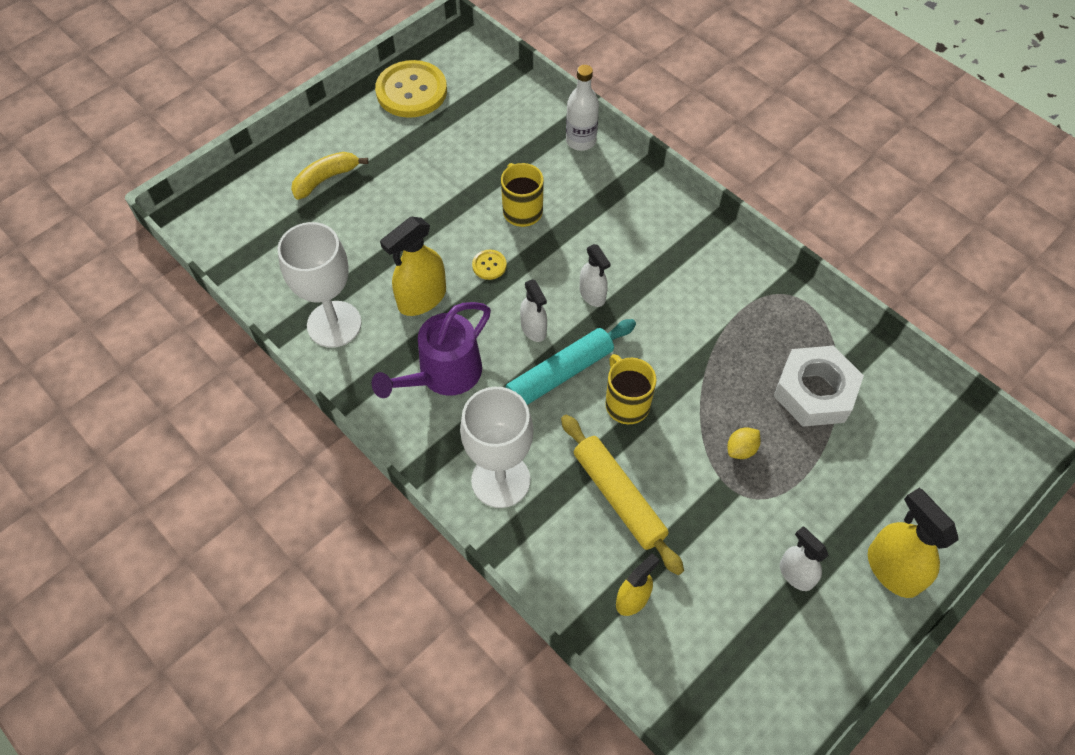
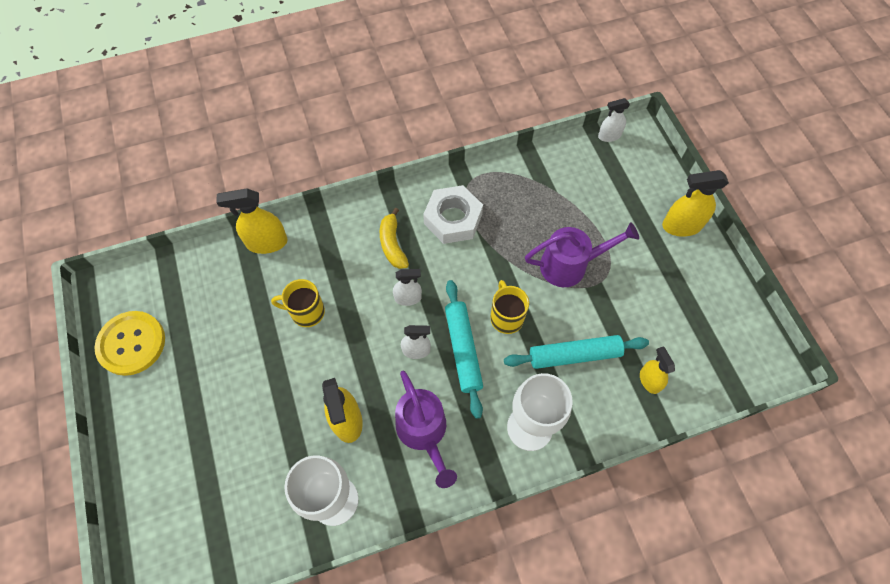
camera: 65 degrees left, 5 degrees up
(326, 179) = (180, 452): yellow banana -> yellow banana (392, 244)
(489, 265) = (343, 357): yellow button -> none
(581, 141) = (266, 242): white bottle -> yellow spray bottle
(619, 497) = (574, 355): yellow rolling pin -> turquoise rolling pin
(626, 403) = (506, 317): yellow mug -> yellow mug turned 75 degrees clockwise
(741, 449) = (570, 265): yellow lemon -> purple watering can
(796, 574) = (666, 278): white spray bottle -> white spray bottle (609, 136)
(815, 392) = (548, 203): white nut -> white nut (453, 219)

